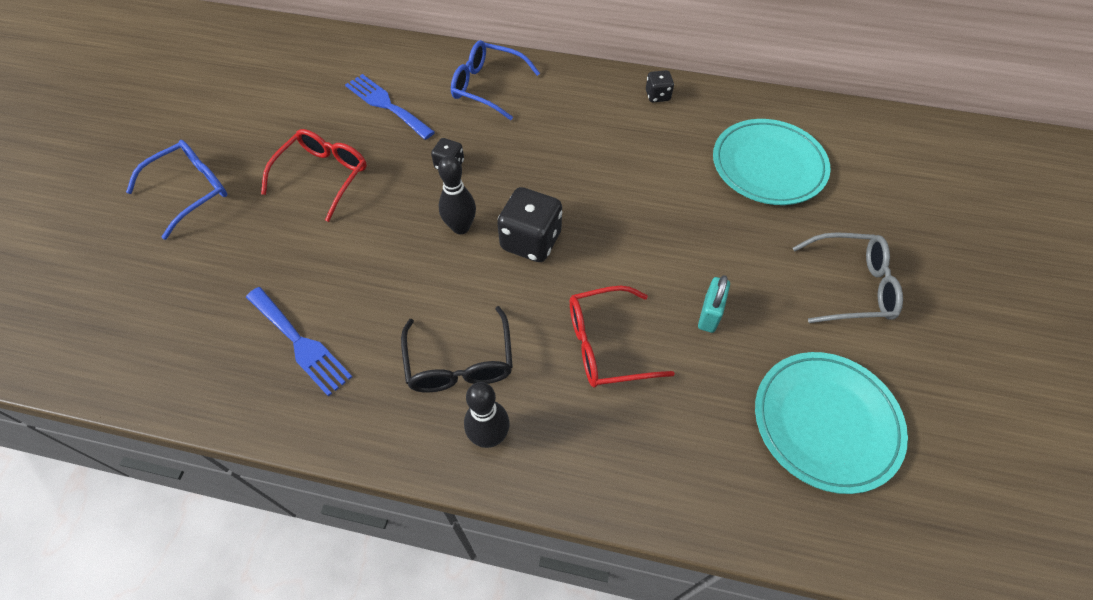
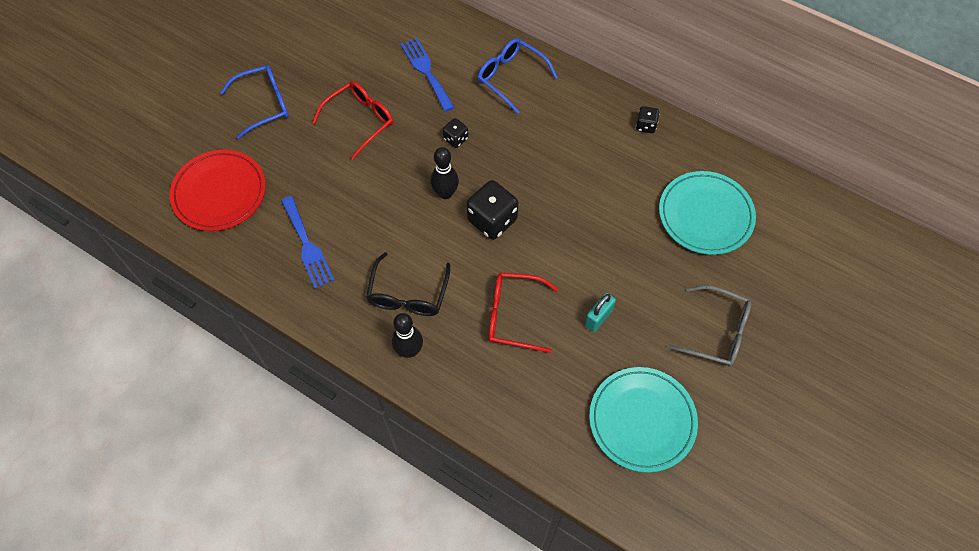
camera: 20 degrees right, 5 degrees up
(155, 313) = (219, 193): none -> red plate

